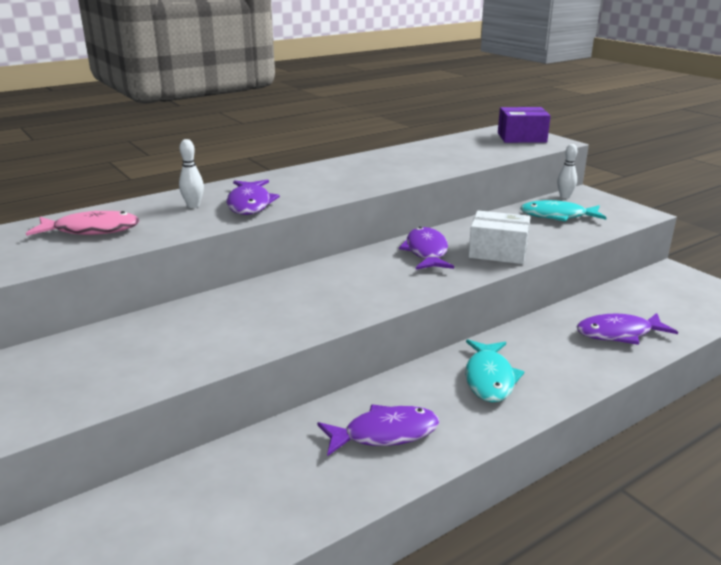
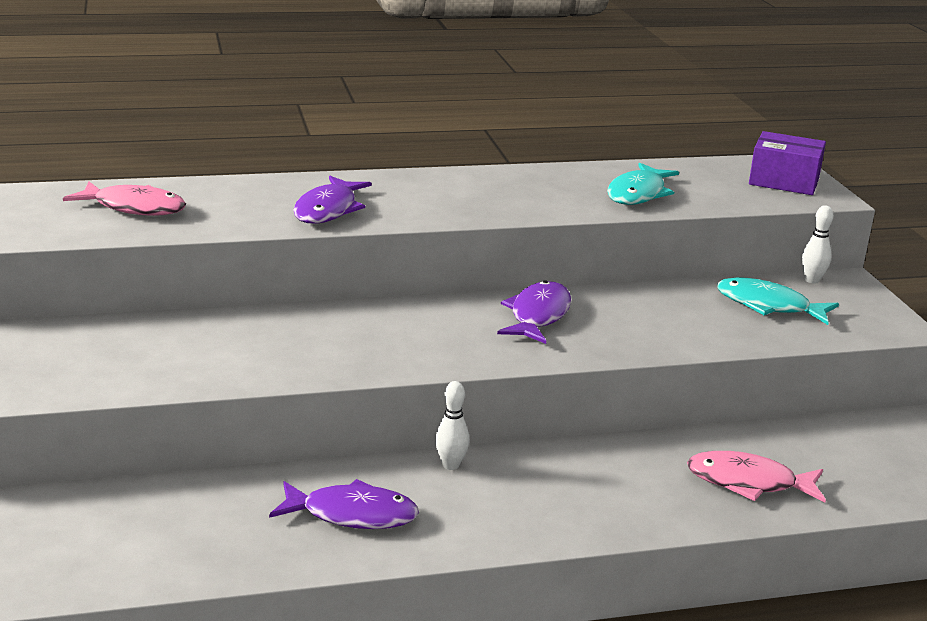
camera: 20 degrees right, 0 degrees up
(193, 205) = (264, 199): white bowling pin -> white bowling pin (451, 465)
(489, 378) = (525, 490): turquoise fish -> turquoise fish (638, 194)
(498, 252) = (631, 336): white box -> none
(618, 333) = (748, 482): purple fish -> pink fish

